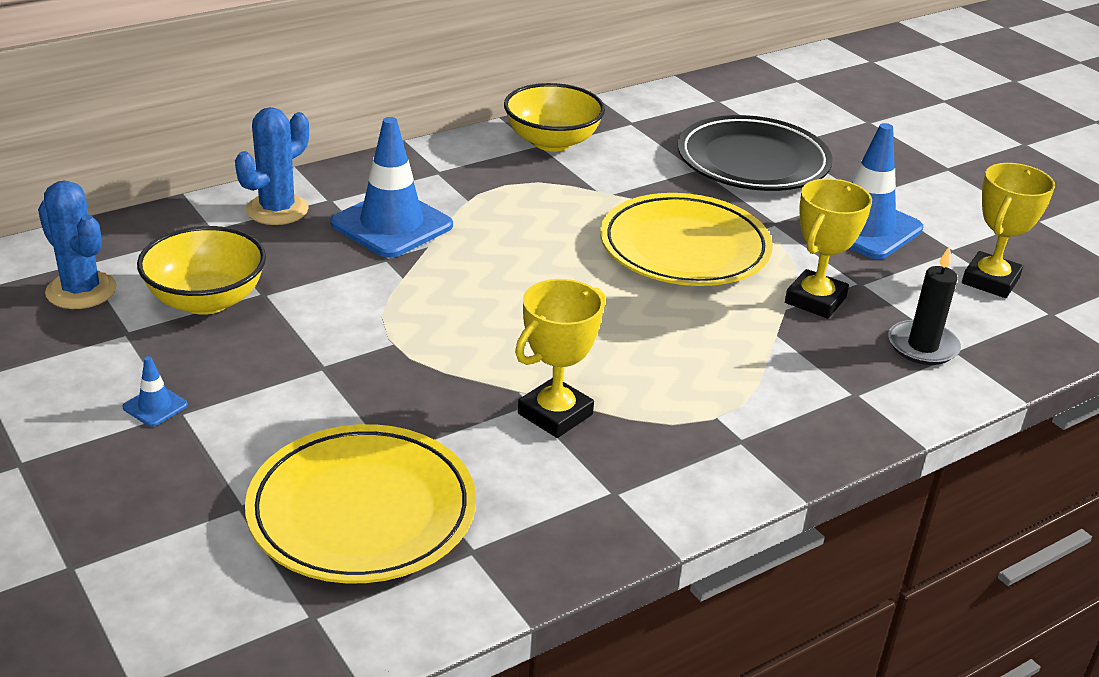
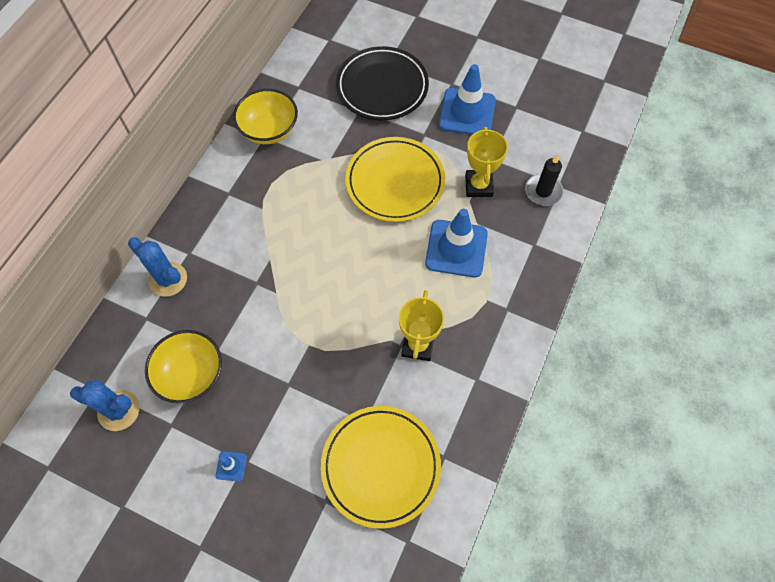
camera: 30 degrees left, 30 degrees up
(277, 210) = (168, 279): blue cactus -> blue cactus turned 60 degrees counterclockwise
(391, 225) = (238, 254): blue traffic cone -> blue traffic cone (456, 248)
(990, 281) = (545, 121): yellow trophy -> none

